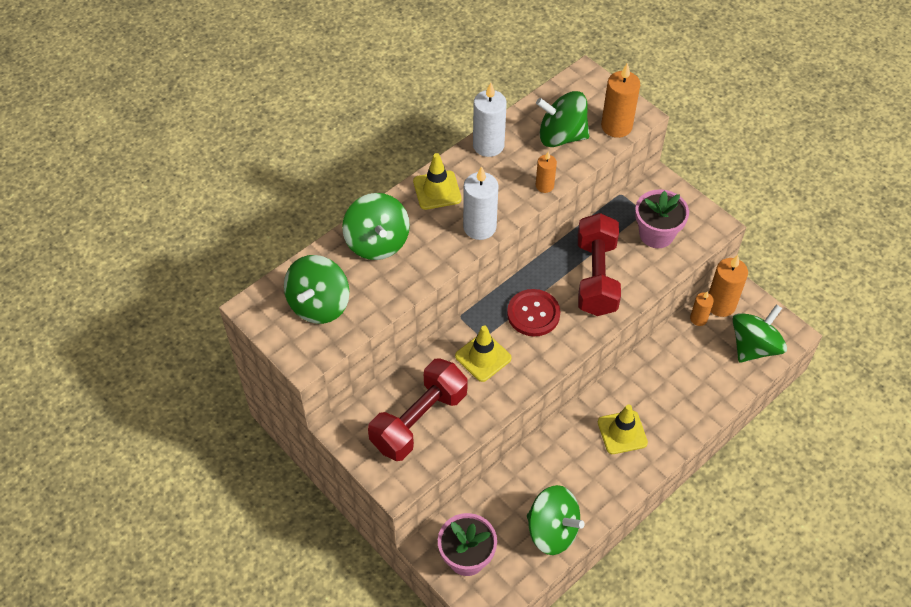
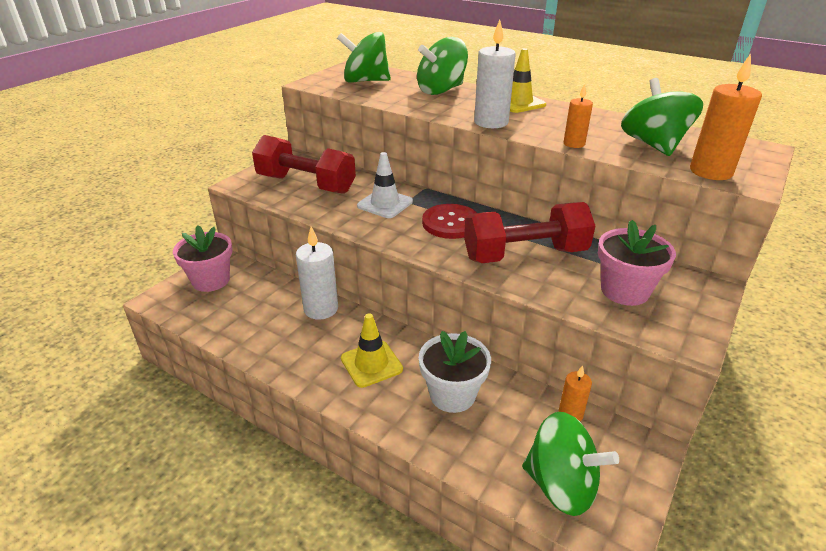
camera: 75 degrees right, 20 degrees down
(483, 357) = (385, 204): yellow traffic cone -> white traffic cone
(488, 145) = (597, 115): white candle -> white candle (321, 309)
(552, 530) = (240, 328): green spinning top -> none
(666, 385) = (452, 395): none -> white flower pot
(720, 305) = (609, 436): orange candle -> none

